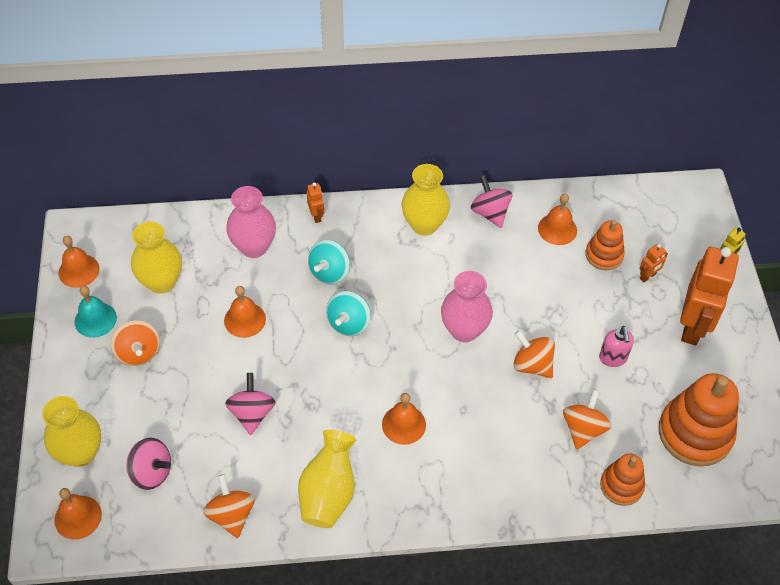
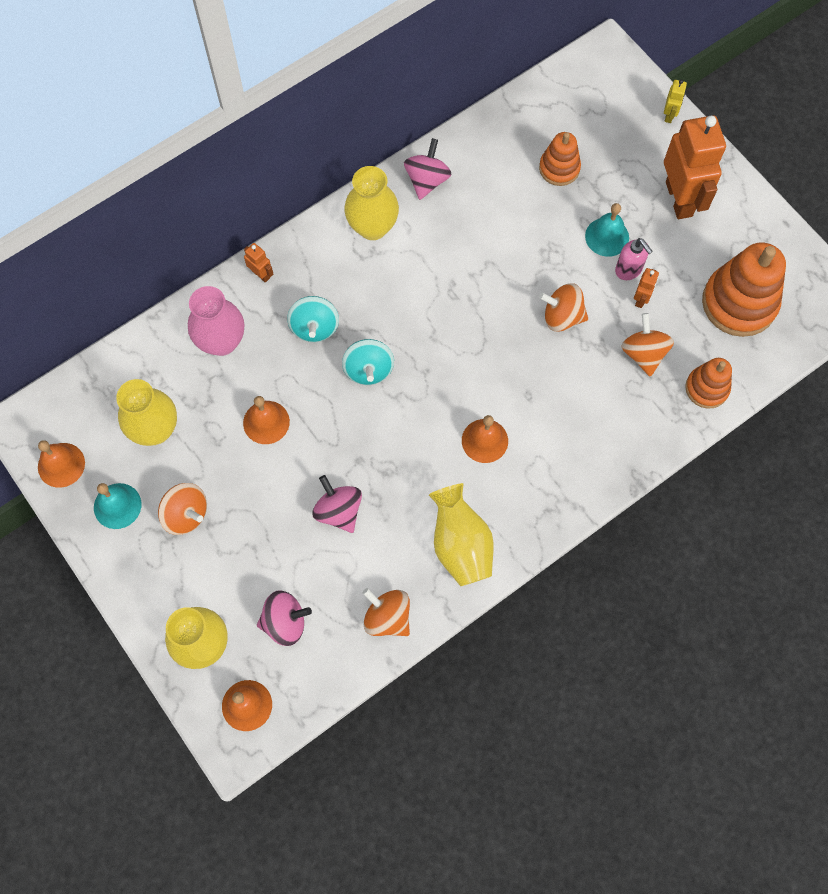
camera: 30 degrees left, 15 degrees up
(464, 330) = (479, 316): pink vase -> none
(490, 213) = (427, 180): pink spinning top -> pink spinning top turned 75 degrees clockwise
(557, 229) = (500, 164): orange bell -> none
(611, 324) = (607, 236): none -> turquoise bell
(648, 276) = (611, 169): orange robot -> orange robot (641, 299)

